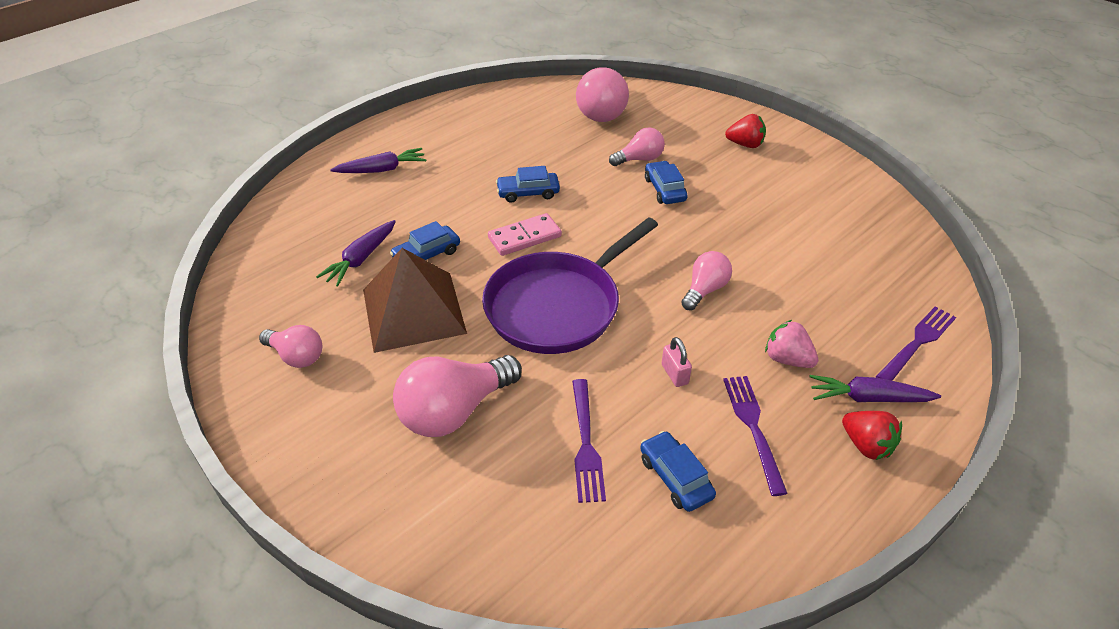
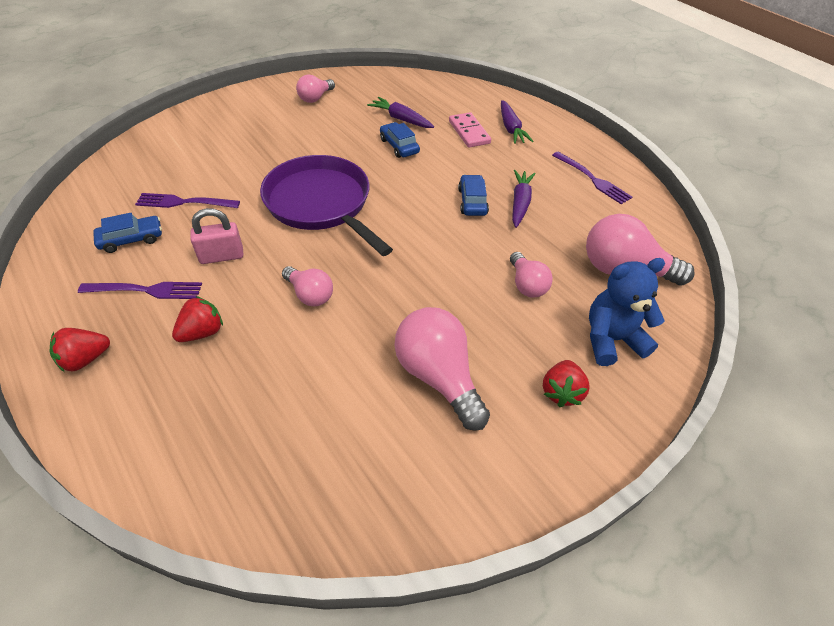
camera: 95 degrees right, 5 degrees up
(414, 311) = (340, 139): brown pyramid -> none
(454, 411) = (242, 151): pink light bulb -> pink light bulb (438, 376)
(524, 237) = (409, 194): pink domino -> pink domino (469, 132)
(665, 189) = (469, 295): blue car -> none
(674, 374) = (221, 256): pink padlock -> pink padlock, size x1.52
(684, 121) = (611, 339): none -> blue teddy bear
(787, 359) = (202, 332): pink strawberry -> red strawberry
(868, 398) = (129, 379): purple carrot -> purple carrot (520, 203)
(917, 343) = (170, 452): purple fork -> purple fork (592, 179)

